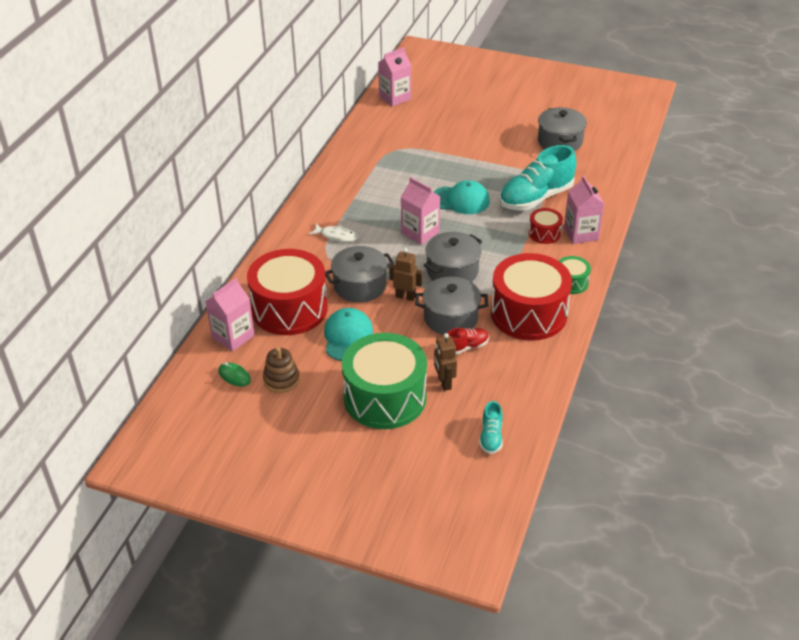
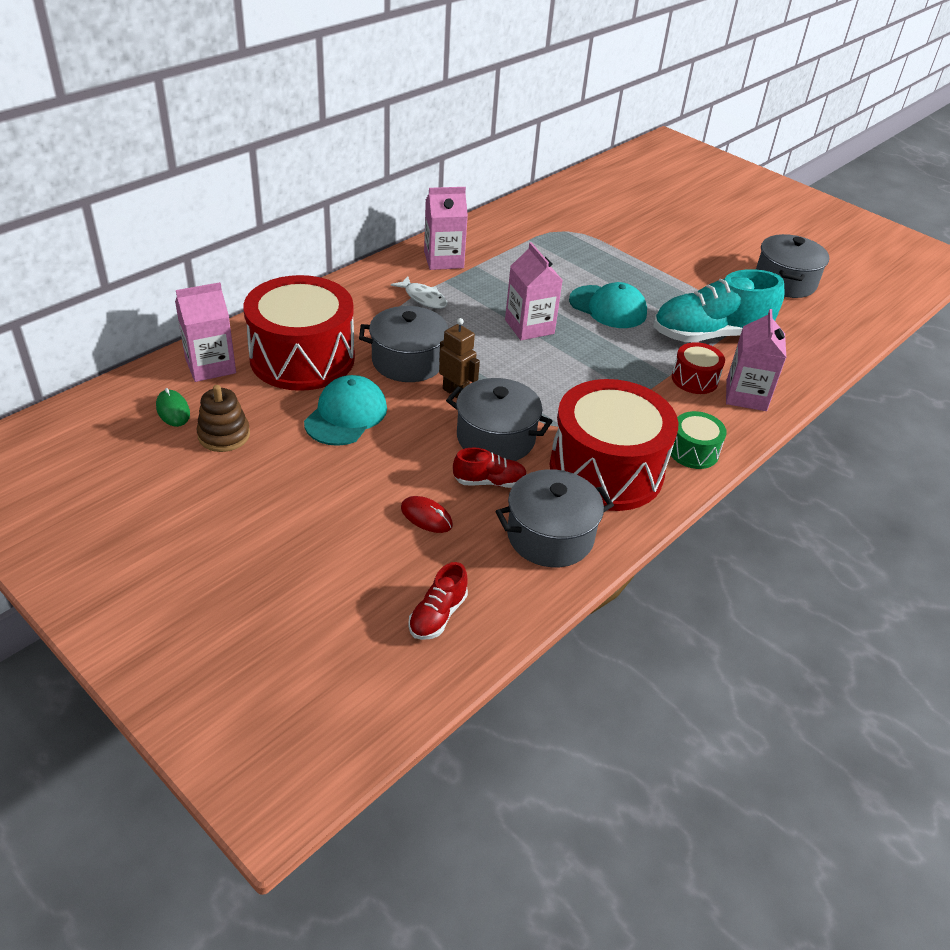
camera: 20 degrees right, 0 degrees up
(385, 398) = (334, 506): green drum -> none
(395, 98) = (604, 180): pink carton -> pink carton (443, 260)
(444, 383) = (426, 517): brown robot -> red mouse
(452, 271) = (539, 383): grey pot -> grey pot (550, 536)
(491, 437) = (437, 615): turquoise shoe -> red shoe

